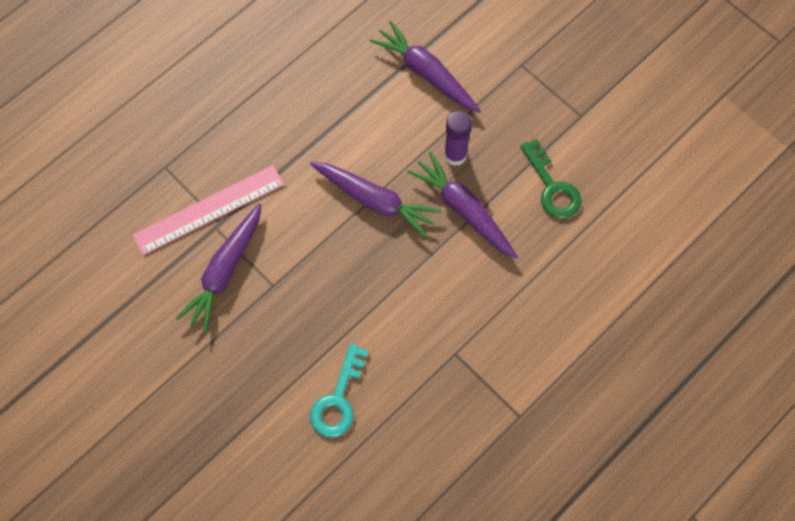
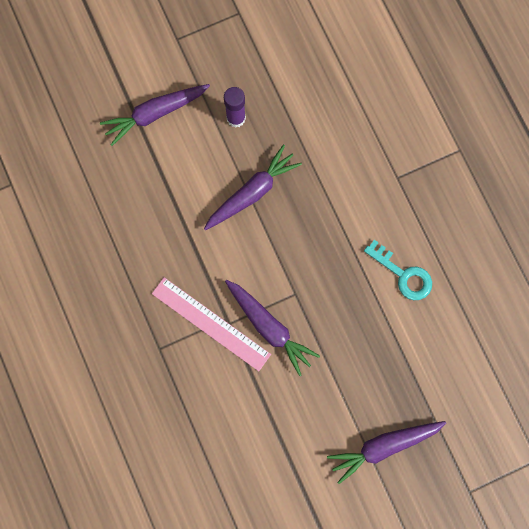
camera: 70 degrees left, 10 degrees up
(209, 209) = (211, 324): pink ruler -> pink ruler turned 45 degrees counterclockwise
(463, 210) = (284, 129): purple carrot -> purple carrot (383, 446)
(552, 187) = (290, 57): green key -> none

